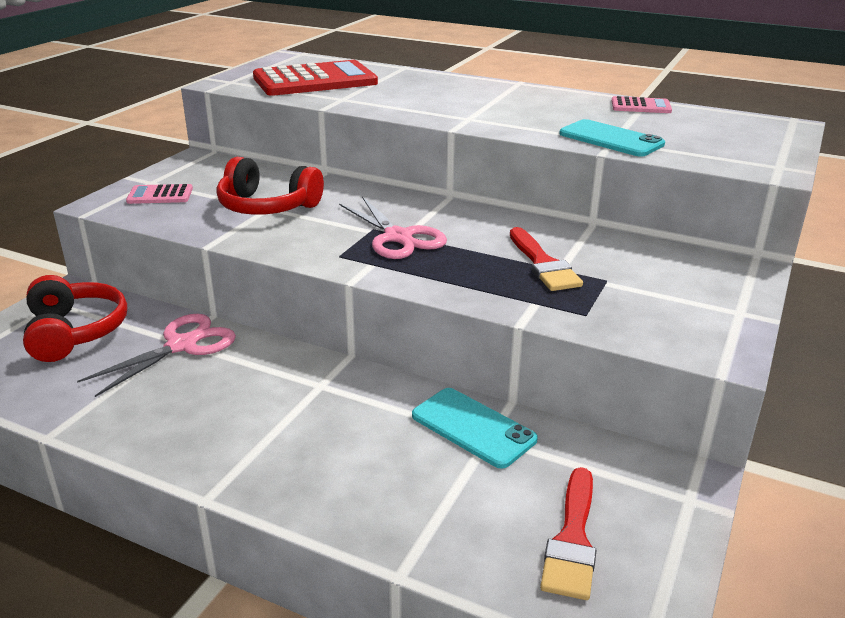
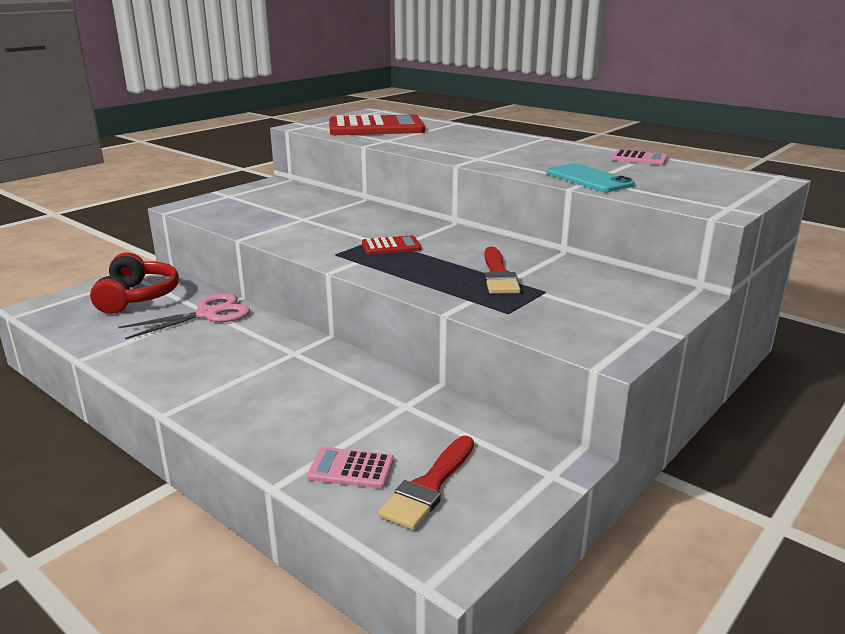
camera: 15 degrees right, 5 degrees down
(160, 195) = (229, 204): pink calculator -> pink calculator (351, 469)
(267, 206) = (303, 218): red headphones -> none
(398, 237) = (391, 246): pink scissors -> red calculator
(473, 427) = (397, 397): turquoise phone -> none

